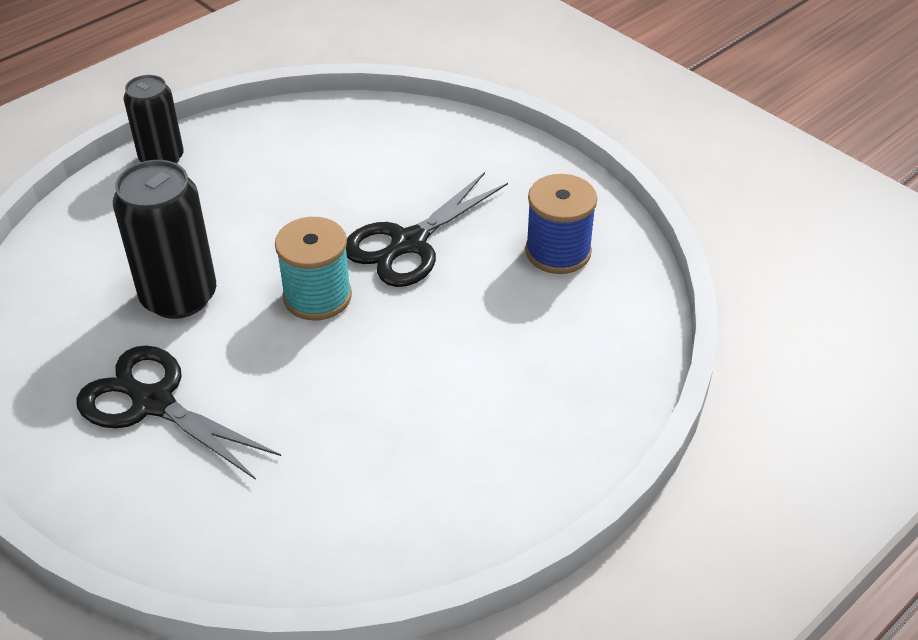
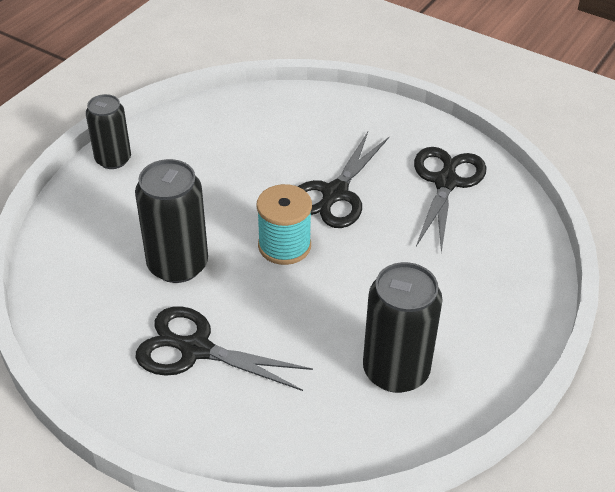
camera: 15 degrees left, 0 degrees up
(385, 478) = (396, 371): none -> black can
(558, 252) = (446, 182): blue spool -> black scissors

